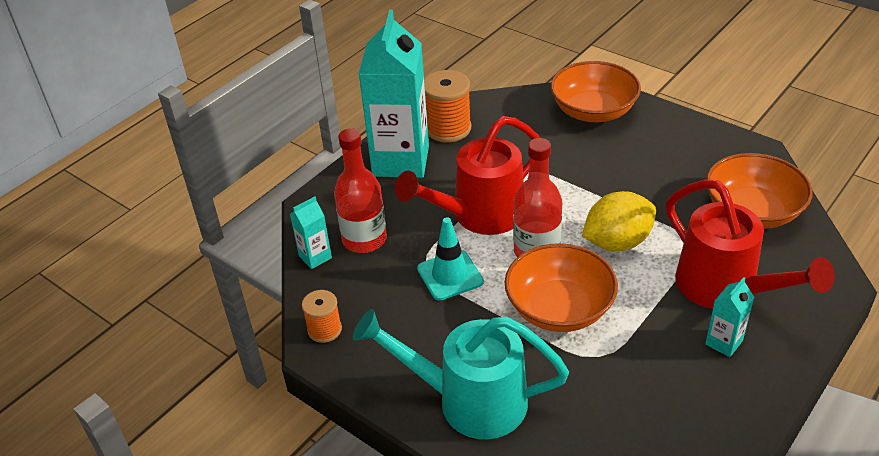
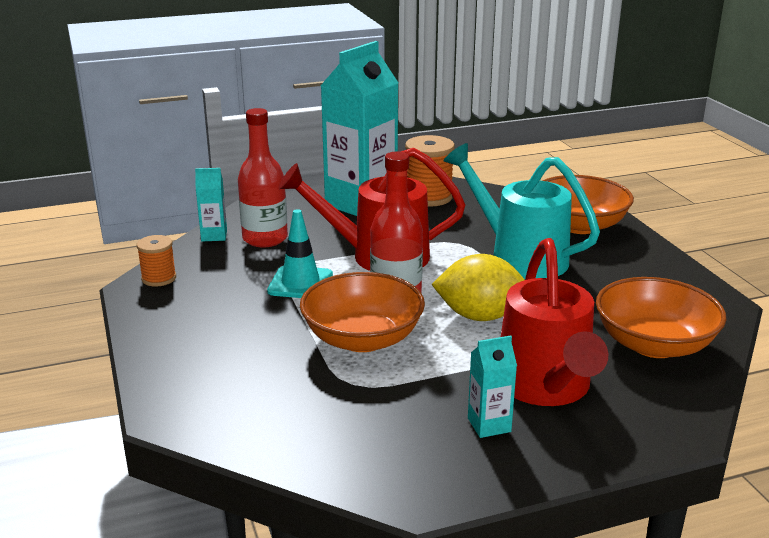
camera: 30 degrees right, 15 degrees down
(469, 401) = (201, 365): turquoise watering can -> turquoise watering can (519, 257)

